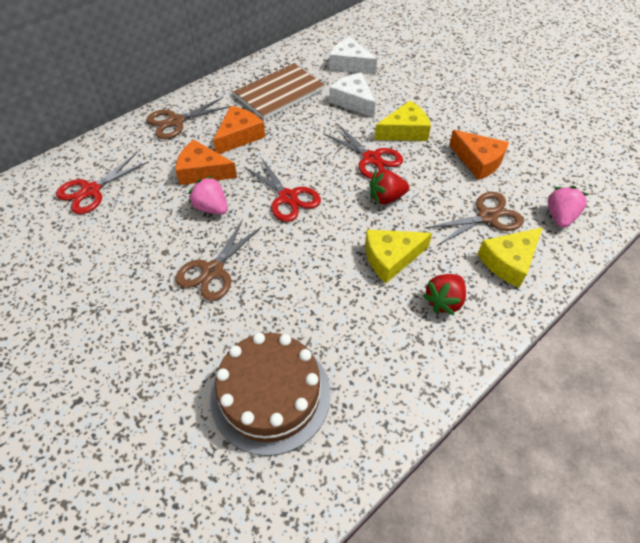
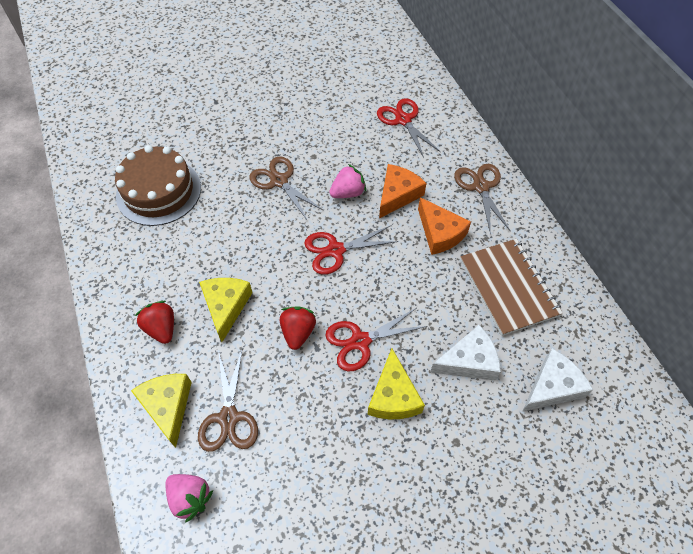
camera: 110 degrees right, 5 degrees up
(478, 161) = (311, 456): orange cheese -> none

